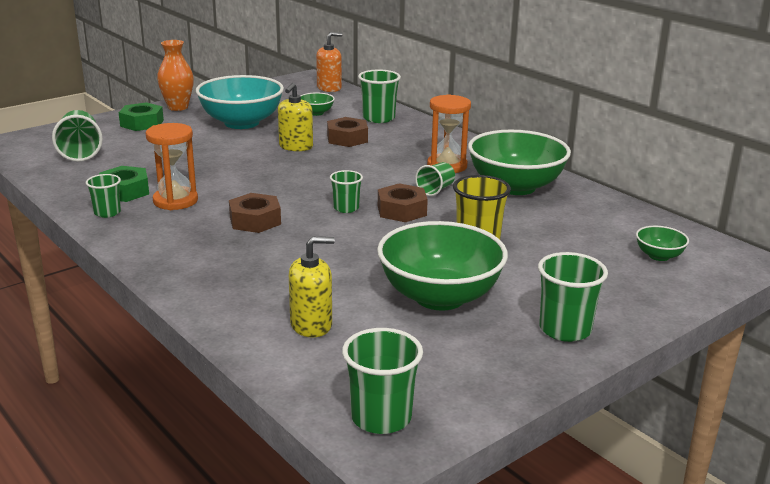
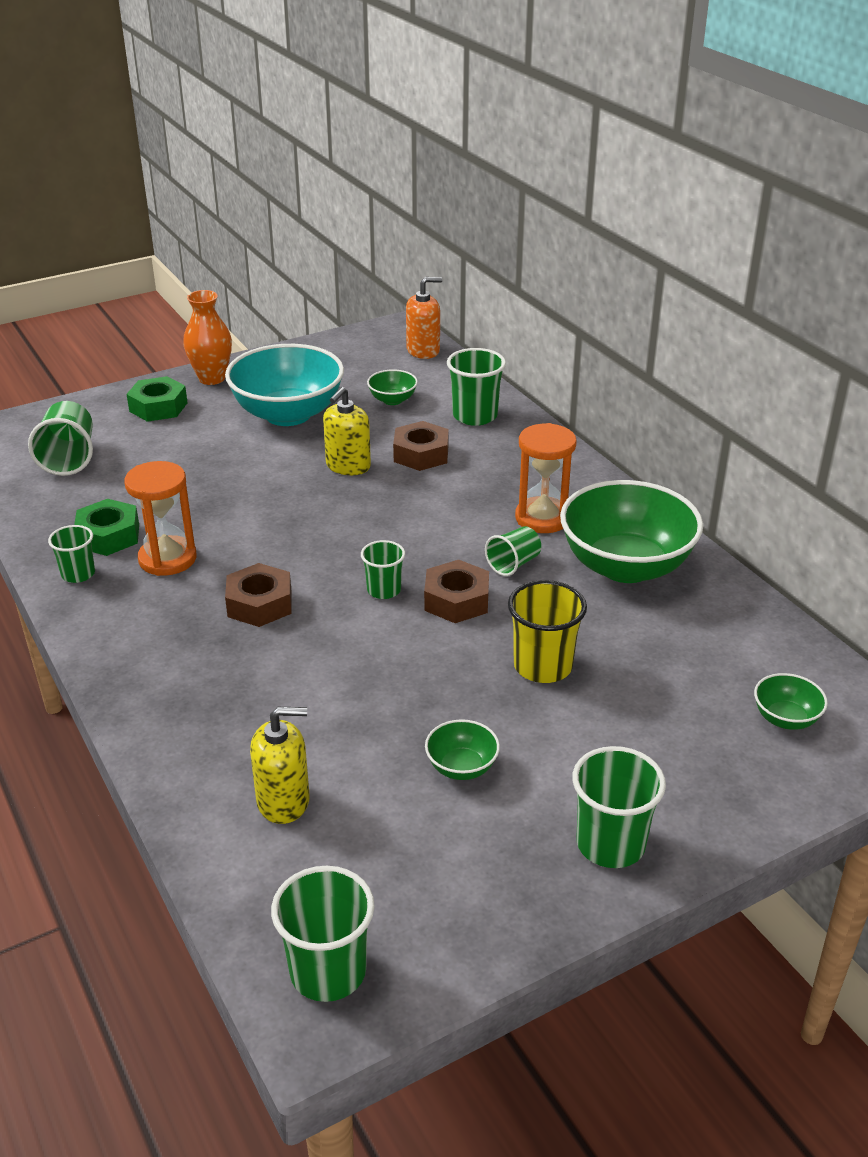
camera: 10 degrees right, 10 degrees up
(440, 297) = (461, 767): green bowl -> green bowl, size x0.44

